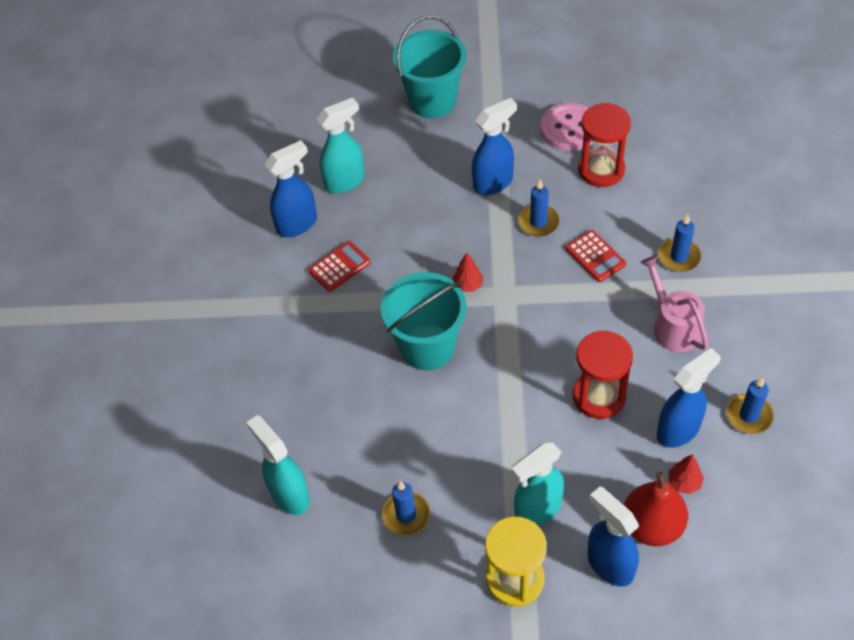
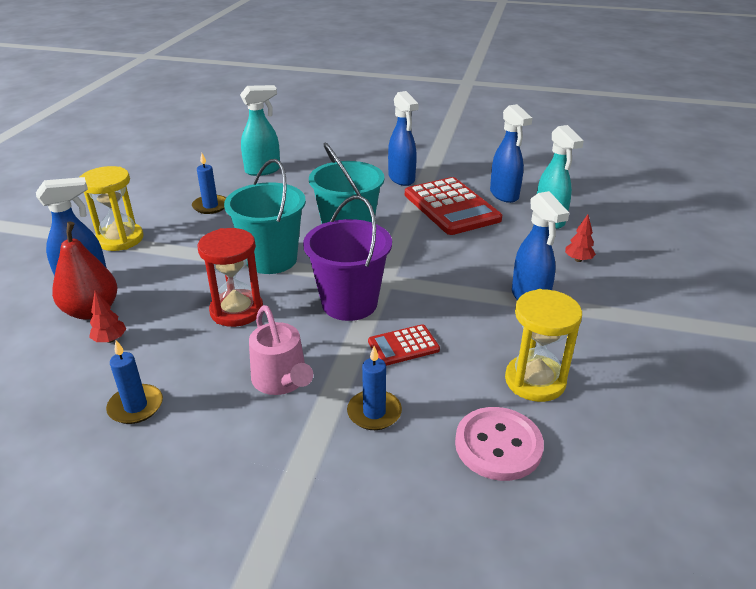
camera: 100 degrees right, 20 degrees down
(339, 267) = (451, 207): red calculator -> red calculator, size x2.00
(432, 101) = (660, 280): turquoise bucket -> turquoise bucket (271, 259)
(468, 285) = (403, 262): red tree -> red tree (578, 260)
(537, 509) = (162, 258): turquoise spray bottle -> none
(538, 222) = (465, 317): blue candle -> none
(552, 310) = (349, 303): none -> purple bucket
(569, 129) = (610, 370): pink button -> pink button (498, 445)
(601, 170) = (535, 381): red hourglass -> yellow hourglass
(673, 326) = (281, 380): pink watering can -> pink watering can turned 75 degrees clockwise
(678, 430) = (163, 351): blue spray bottle -> blue spray bottle (402, 179)

